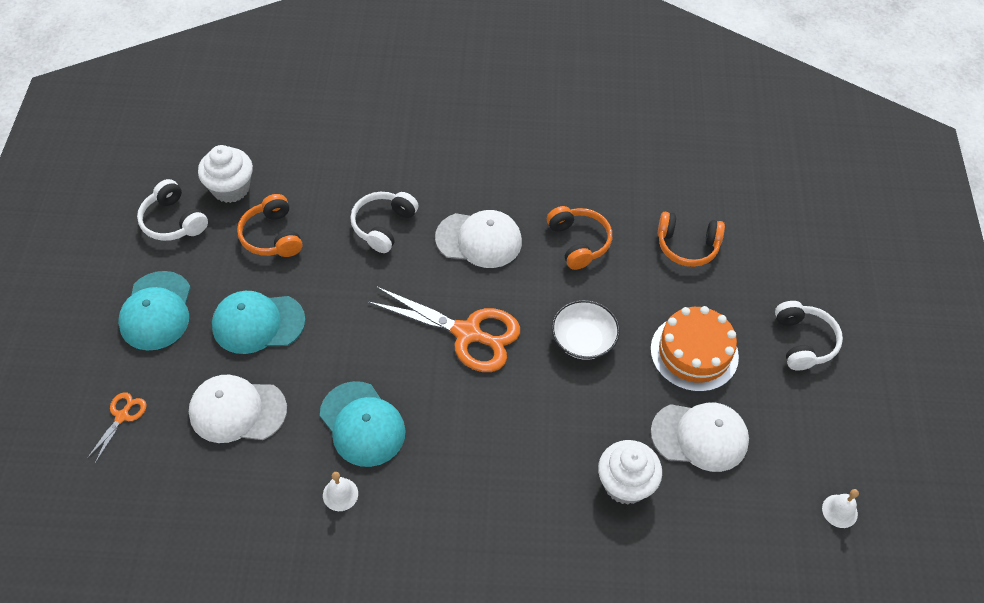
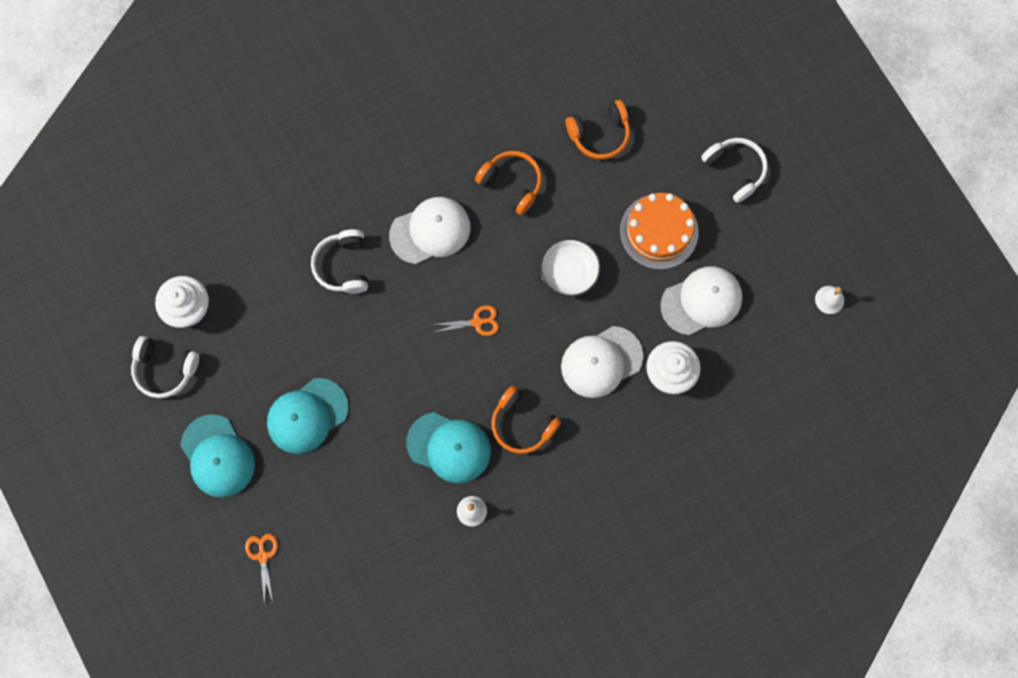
camera: 30 degrees left, 20 degrees up
(237, 411) = (347, 496): white cap -> white cap (601, 362)
(272, 236) = (259, 332): orange headphones -> orange headphones (522, 424)
(467, 333) = (477, 322): orange scissors -> orange scissors, size x0.47

